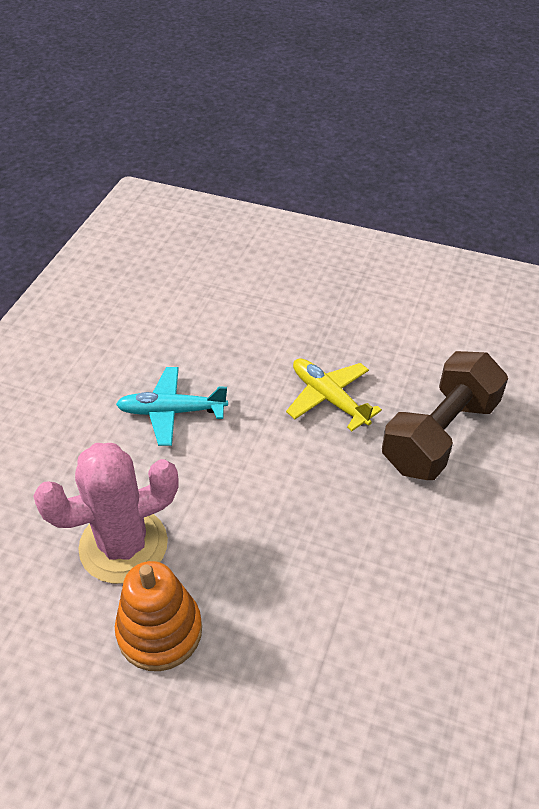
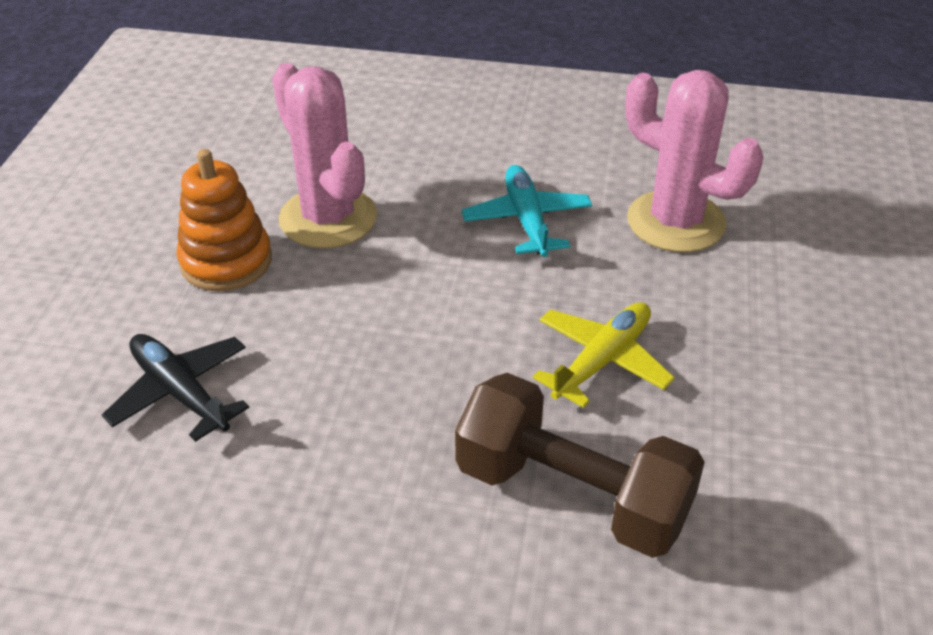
camera: 80 degrees right, 5 degrees down
(200, 332) = (676, 222): none -> pink cactus
(320, 669) = (180, 392): none -> black plane

